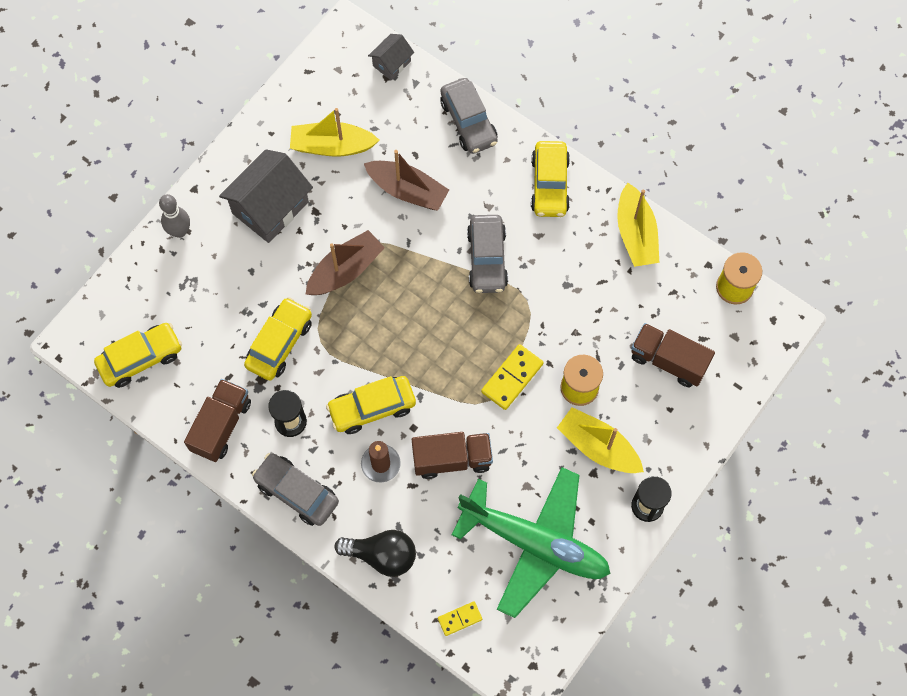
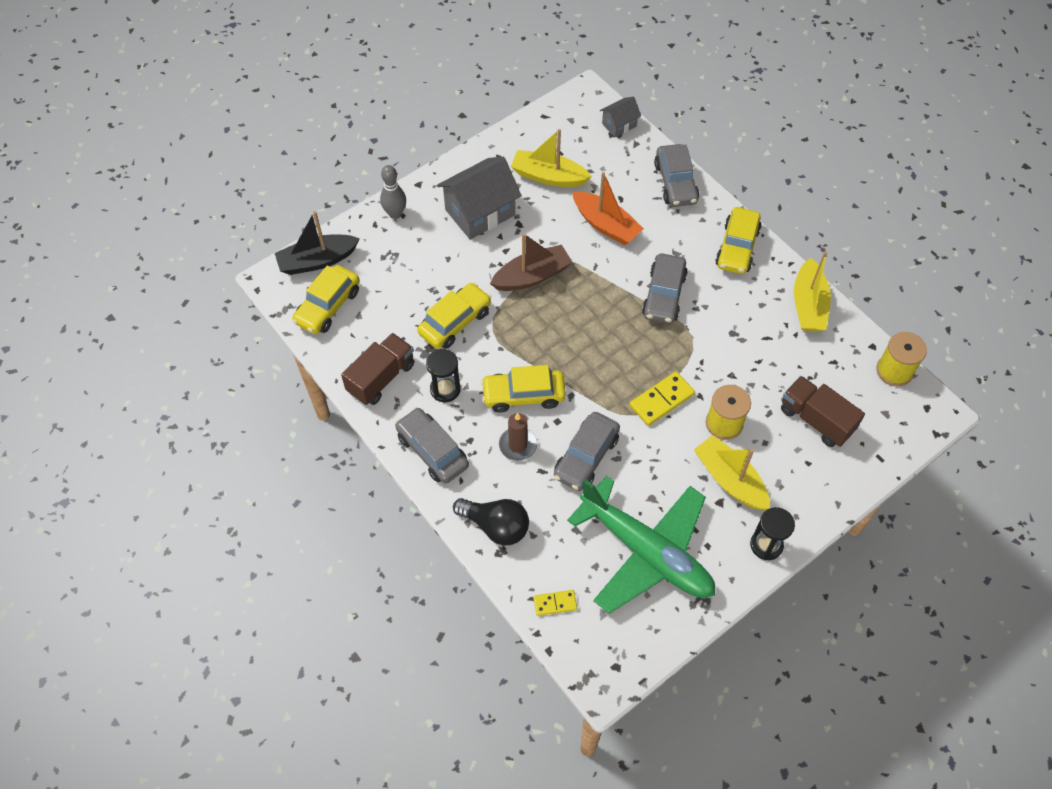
camera: 15 degrees right, 10 degrees down
(113, 308) = (317, 261): none -> black boat
(140, 358) = (328, 306): yellow car -> yellow car turned 135 degrees clockwise
(407, 190) = (605, 225): brown boat -> orange boat
(452, 459) = (586, 457): brown truck -> grey car

